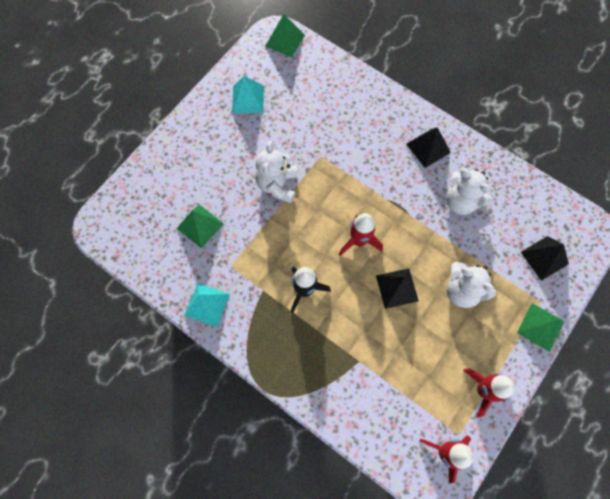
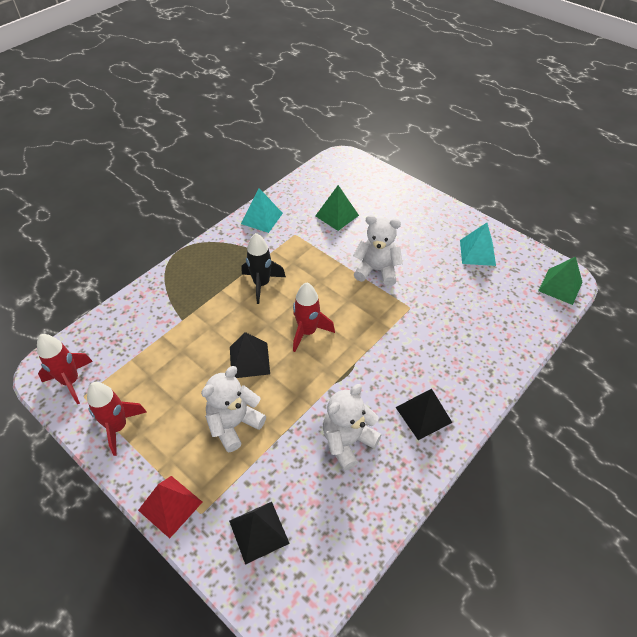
camera: 95 degrees right, 20 degrees down
(540, 327) = (170, 506): green pyramid -> red pyramid

